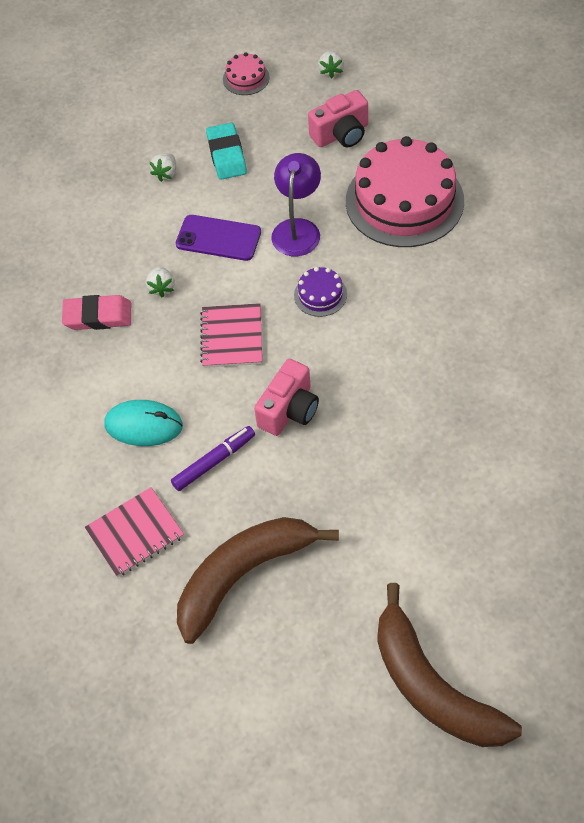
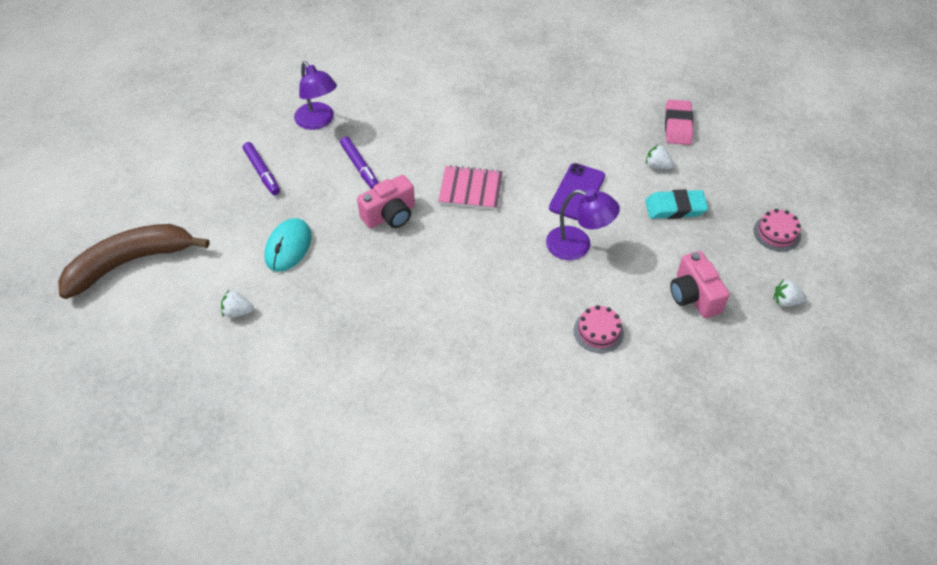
camera: 95 degrees right, 5 degrees down
(98, 316) = (512, 115): pink eraser -> pink eraser (677, 125)
(135, 533) = (318, 121): pink notebook -> purple lamp
(143, 425) = (405, 132): turquoise mouse -> turquoise mouse (288, 247)
(161, 288) = (531, 153): white strawberry -> white strawberry (238, 312)
(243, 575) = (262, 172): brown banana -> purple marker
(289, 410) = (390, 215): pink camera -> pink camera turned 75 degrees counterclockwise
(320, 295) = (500, 251): purple cake -> none
(404, 201) = (598, 331): pink cake -> pink cake, size x0.43

